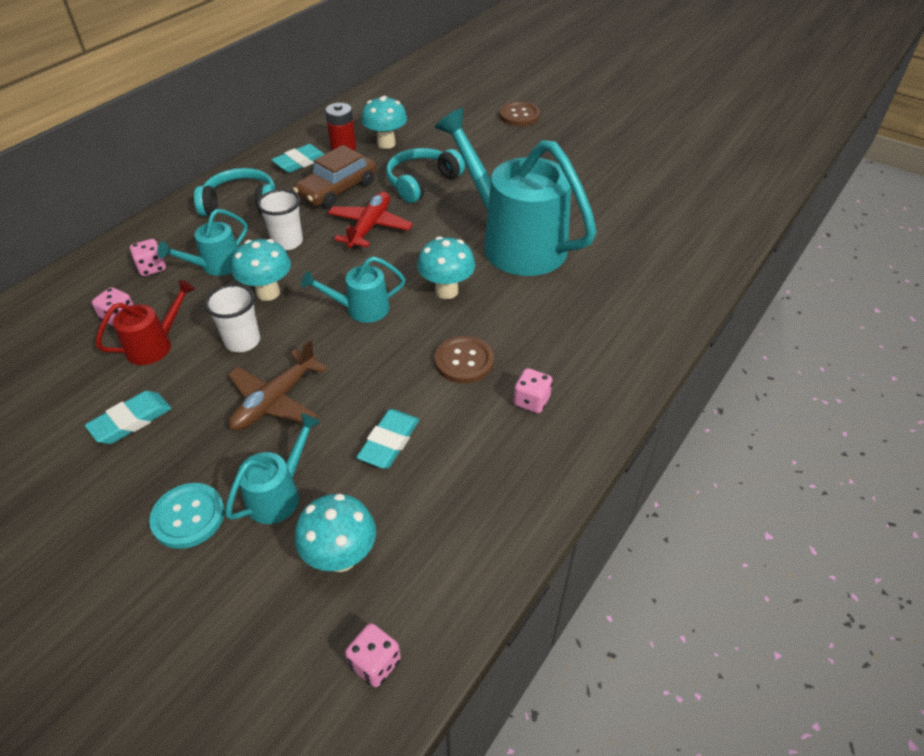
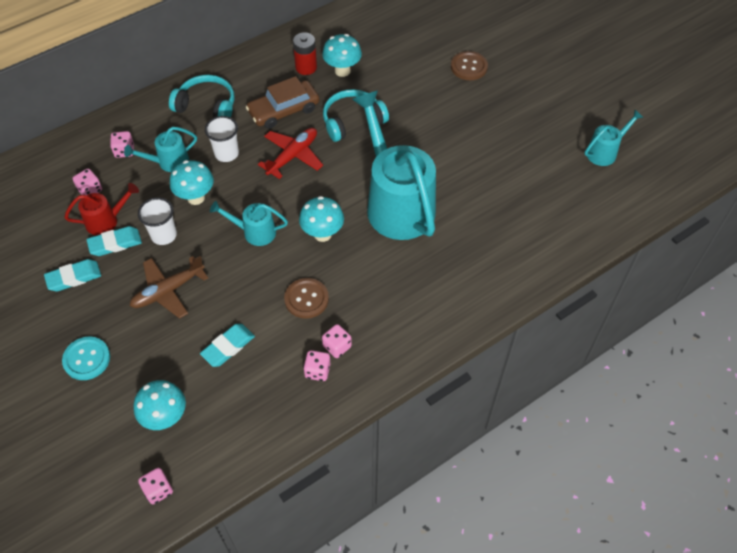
camera: 20 degrees right, 10 degrees up
(279, 494) = (145, 361): turquoise watering can -> turquoise watering can (605, 151)
(300, 162) = (266, 73): turquoise eraser -> turquoise eraser (115, 243)
(522, 435) = (317, 371): none -> pink dice

